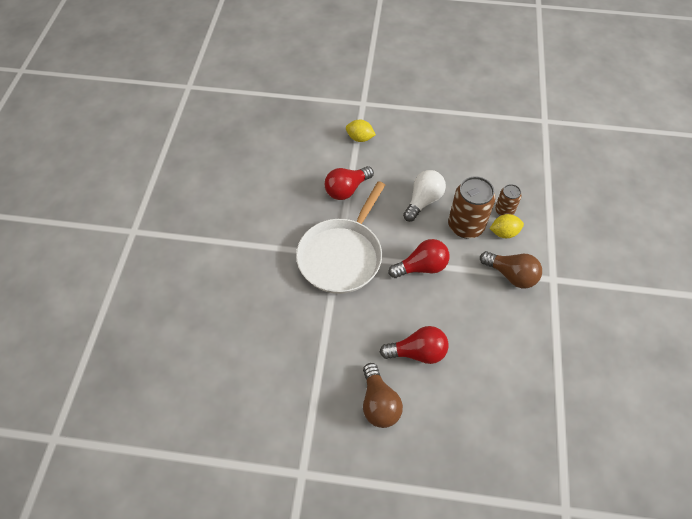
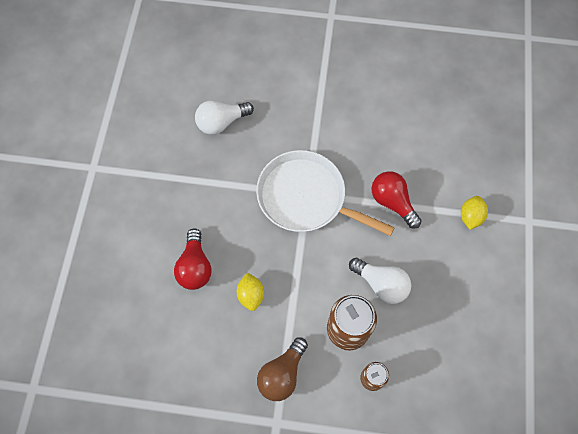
camera: 90 degrees right, 10 degrees up
(253, 333) = (221, 122): none -> white light bulb
(379, 403) = (147, 229): brown light bulb -> none
(421, 267) = (292, 276): red light bulb -> none
(504, 233) = (339, 374): yellow lemon -> yellow lemon (251, 295)

